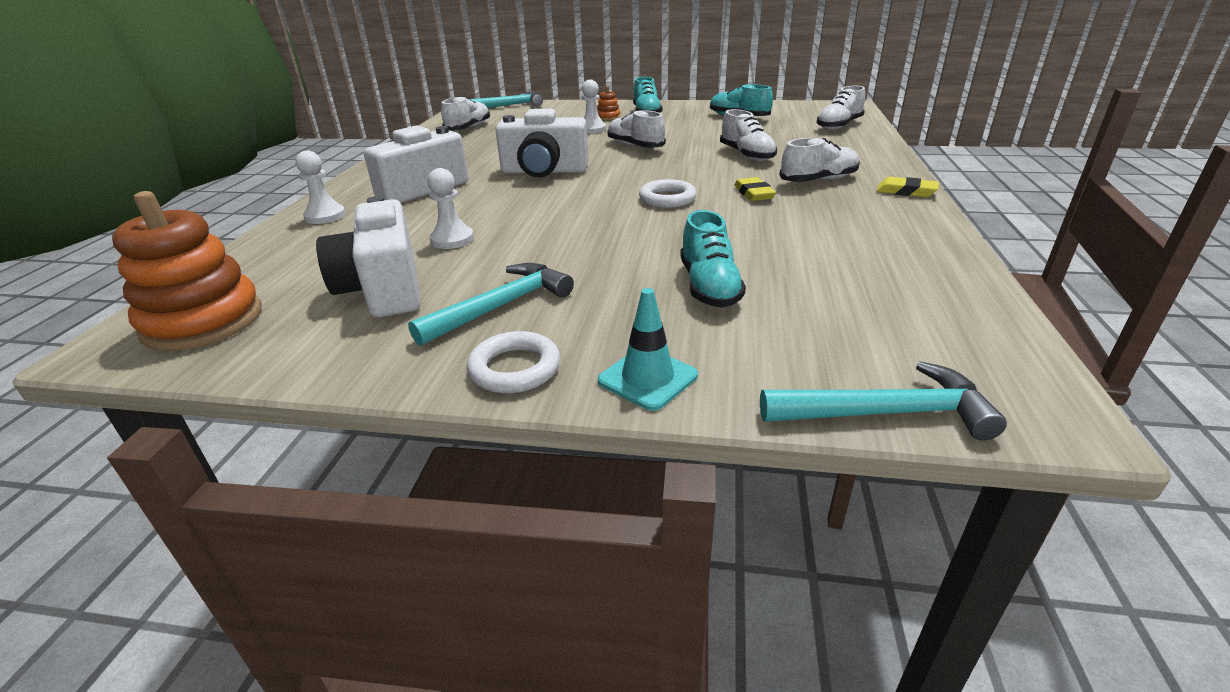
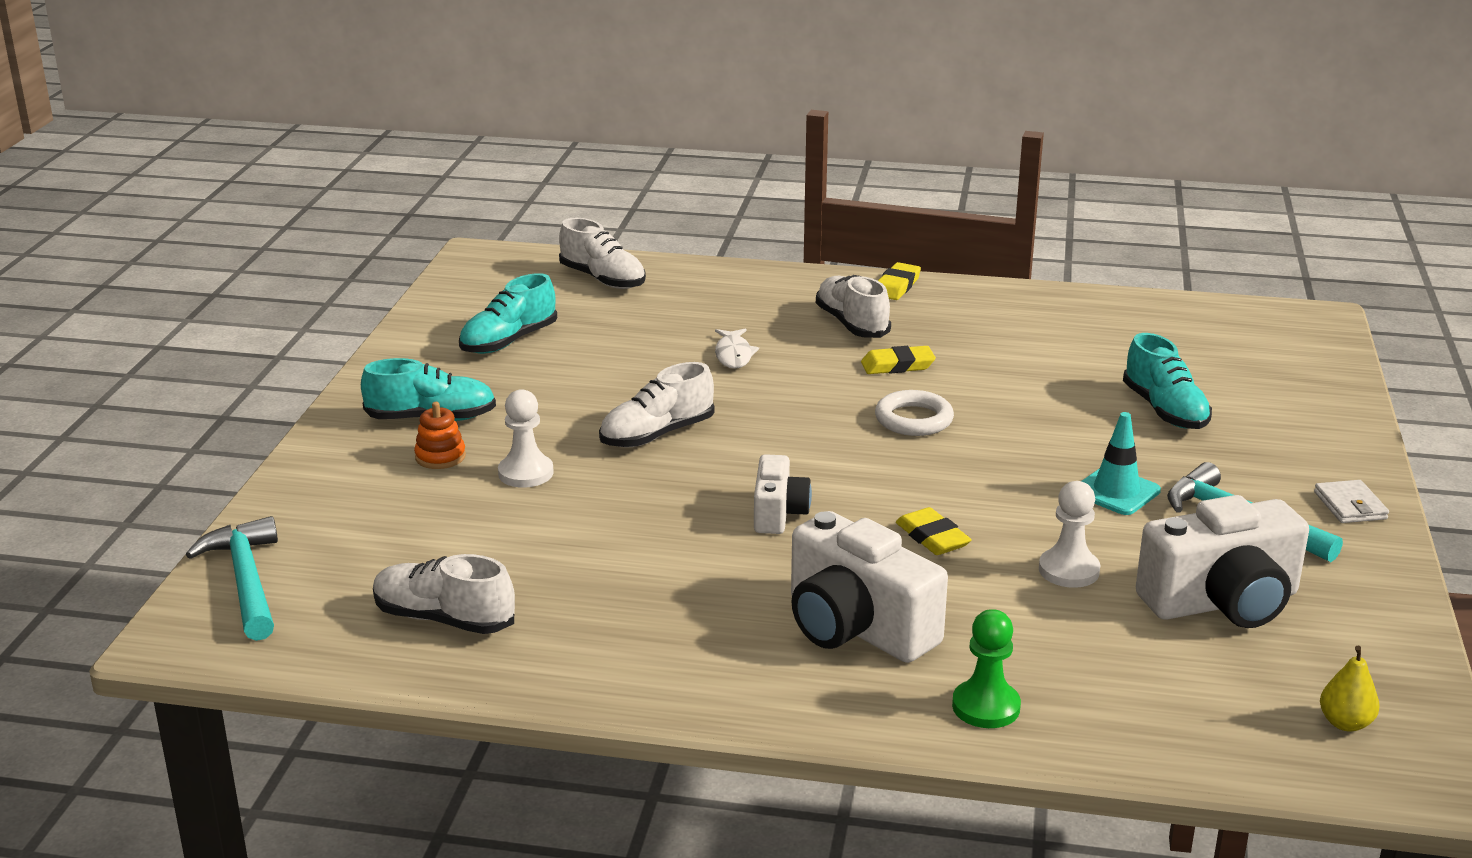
camera: 90 degrees left, 5 degrees down
(203, 321) = (1345, 723): orange stacking toy -> yellow pear
(325, 216) = (986, 707): white pawn -> green pawn
(507, 204) = (932, 537): none -> yellow eraser
(515, 368) = (1350, 506): white ring -> white wallet
(544, 171) = (778, 513): white camera -> white camera, size x0.57
(647, 378) = (1337, 446): turquoise traffic cone -> turquoise traffic cone (1116, 491)
(709, 286) = (1165, 410): turquoise shoe -> turquoise shoe turned 75 degrees clockwise
(747, 155) = (733, 355): white shoe -> white fish
(884, 413) = (1340, 366): turquoise hammer -> none

